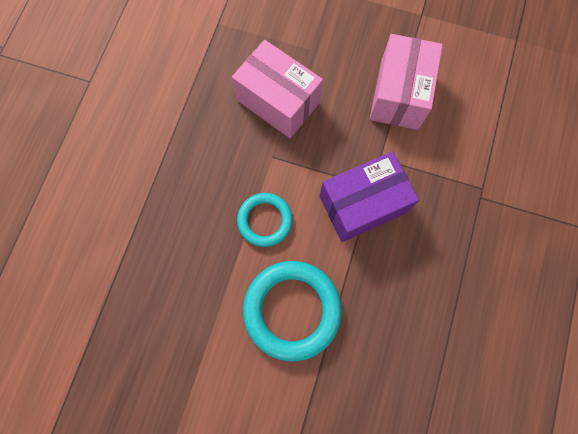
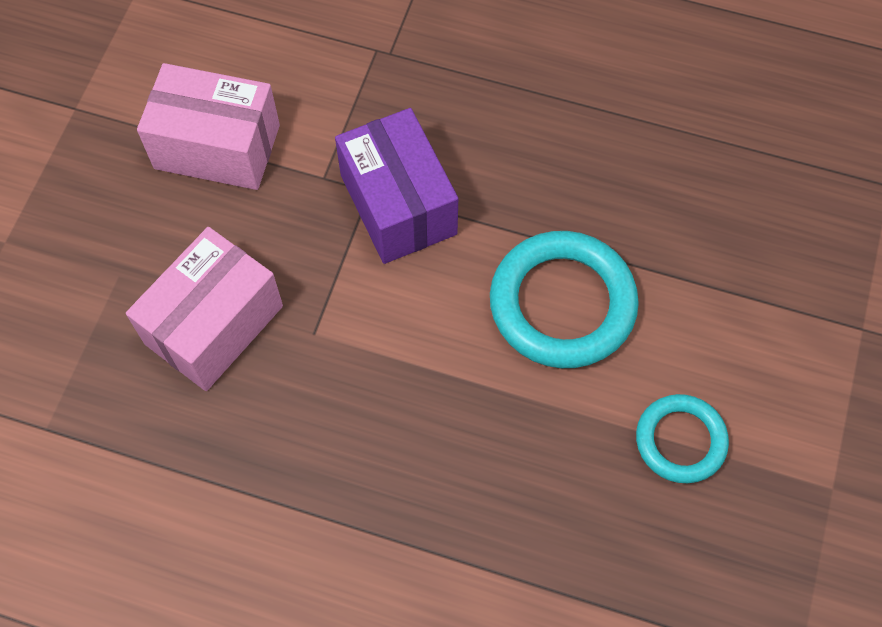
camera: 90 degrees left, 10 degrees down
(265, 220) = (422, 343): turquoise ring -> turquoise ring (680, 441)

